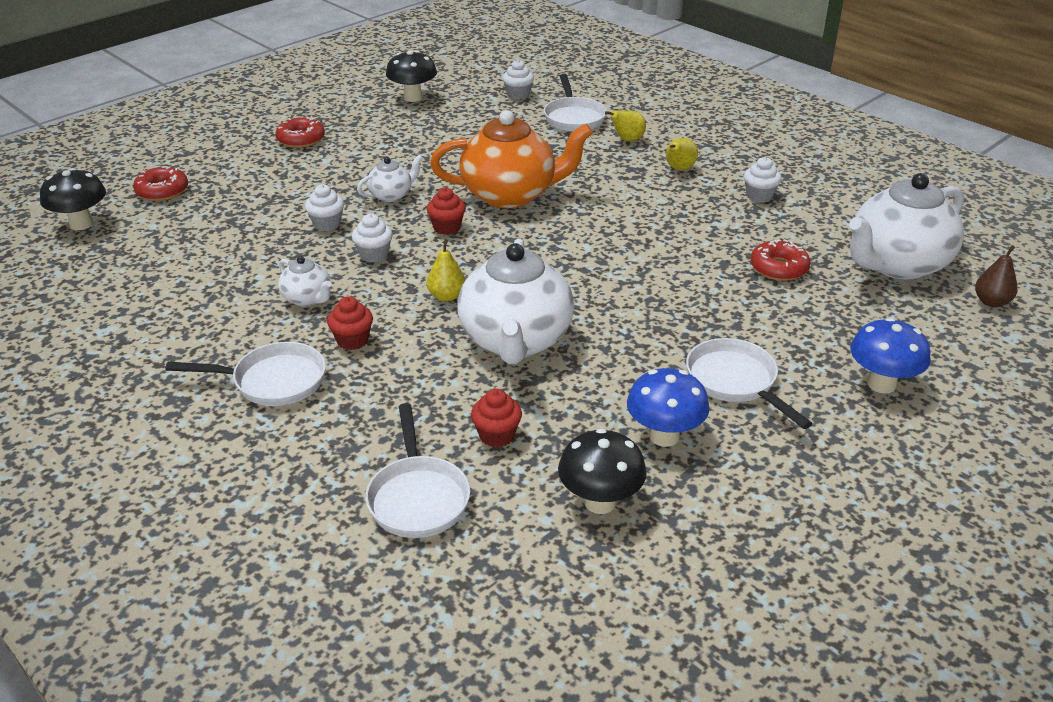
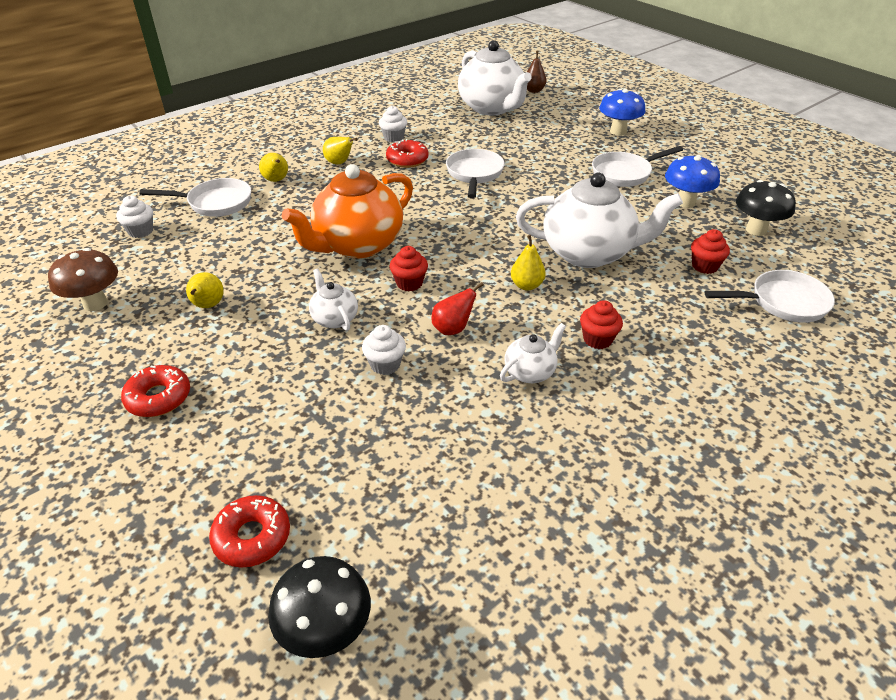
camera: 85 degrees left, 5 degrees up
(272, 381) = (666, 388): white pan -> white pan (474, 174)
(374, 255) = (453, 329): white cupcake -> red pear
(410, 139) = (208, 306): none -> yellow pear
(413, 97) = (95, 303): black mushroom -> brown mushroom
(511, 195) = (357, 245): orange teapot -> orange teapot turned 135 degrees counterclockwise
(778, 268) = (493, 143): red donut -> red donut (407, 160)

